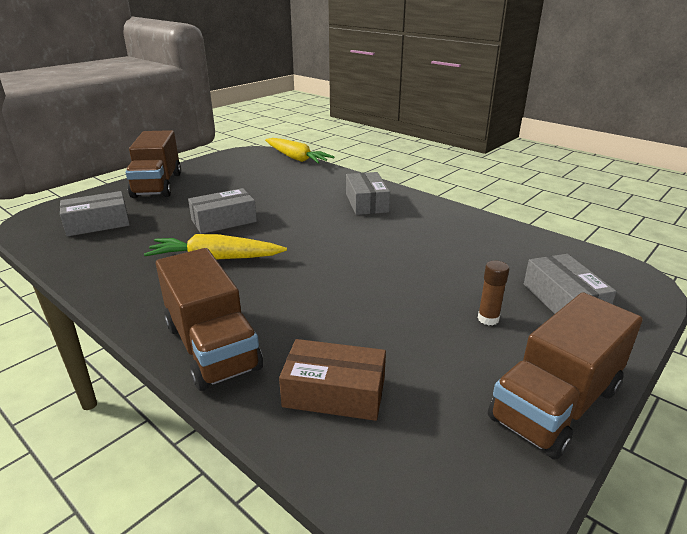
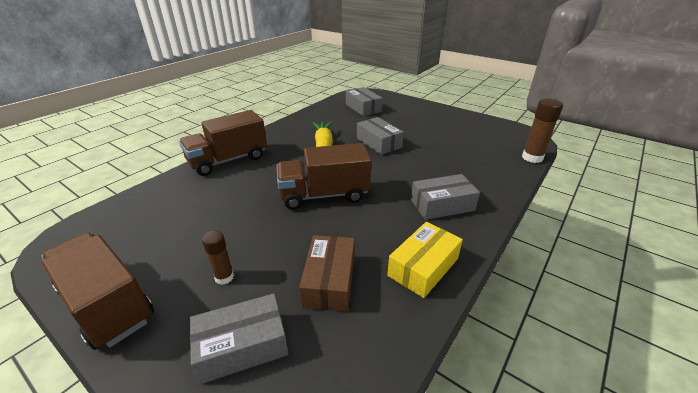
camera: 85 degrees right, 5 degrees up
(157, 185) = (428, 112): brown truck -> brown truck (324, 195)
(296, 158) = (532, 158): yellow carrot -> brown glue stick
(334, 392) = (172, 202): brown box -> brown box (330, 281)
(451, 219) = (423, 267): none -> yellow box

